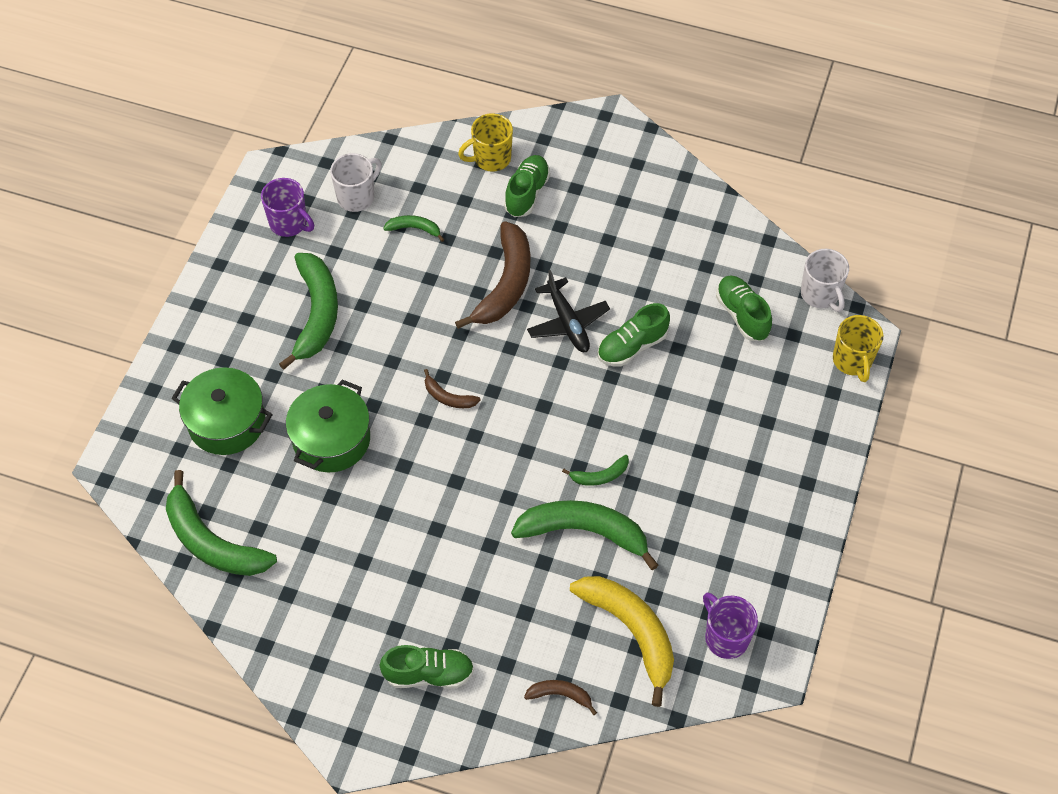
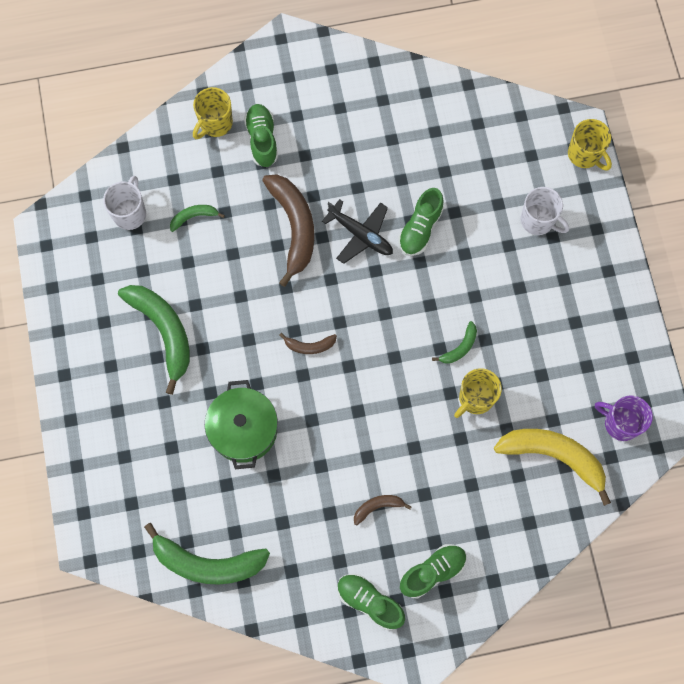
camera: 30 degrees left, 15 degrees up
(227, 422) = (154, 461): green pot -> none
(289, 223) = (91, 265): purple mug -> none
(560, 695) = (533, 533): brown banana -> brown banana (377, 507)
(584, 532) = (475, 398): green banana -> yellow mug
(742, 315) = (485, 159): green shoe -> green shoe (369, 602)
(820, 295) = (531, 111): white mug -> white mug (538, 221)

